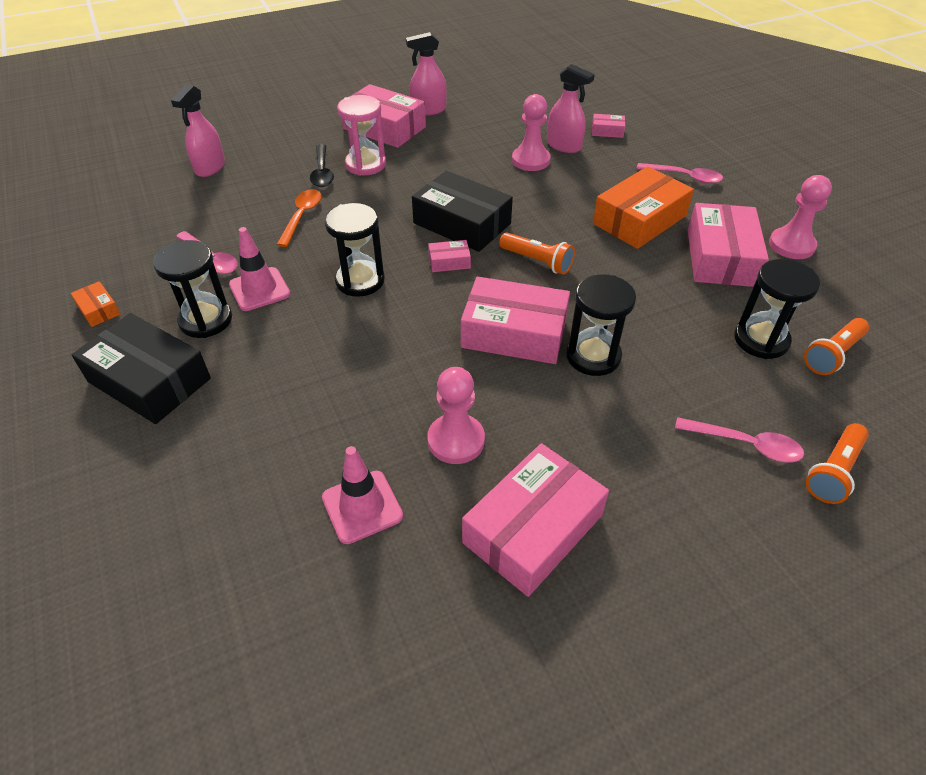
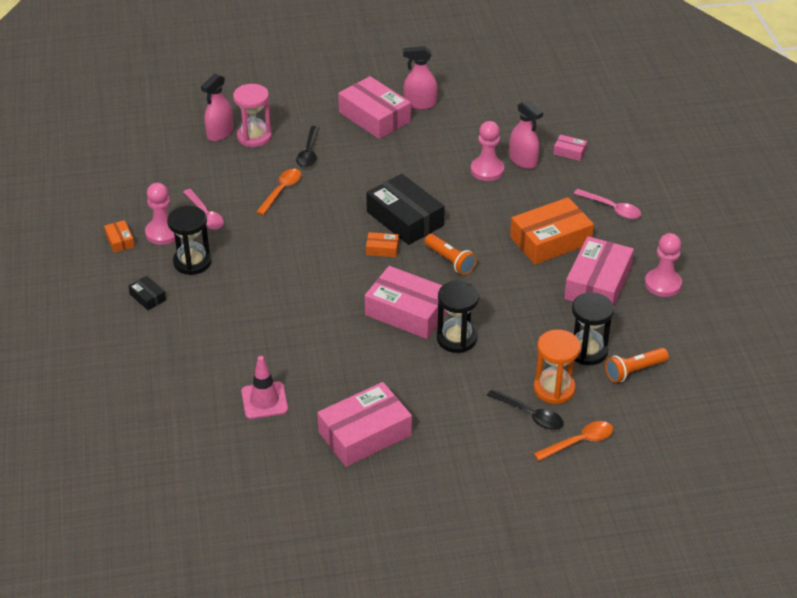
camera: 15 degrees right, 5 degrees down
(149, 380) = (148, 297): black box -> black box, size x0.45
(259, 289) = (235, 246): pink traffic cone -> none
(360, 281) = (310, 252): black hourglass -> none
(365, 164) = (346, 151): pink hourglass -> pink hourglass (254, 137)
(449, 262) = (382, 249): pink box -> orange box
(456, 440) = (337, 374): pink pawn -> pink pawn (163, 233)
(745, 444) = (530, 415): pink spoon -> black spoon
(753, 399) = (554, 389): none -> orange hourglass
(833, 471) = (579, 442): orange flashlight -> orange spoon

